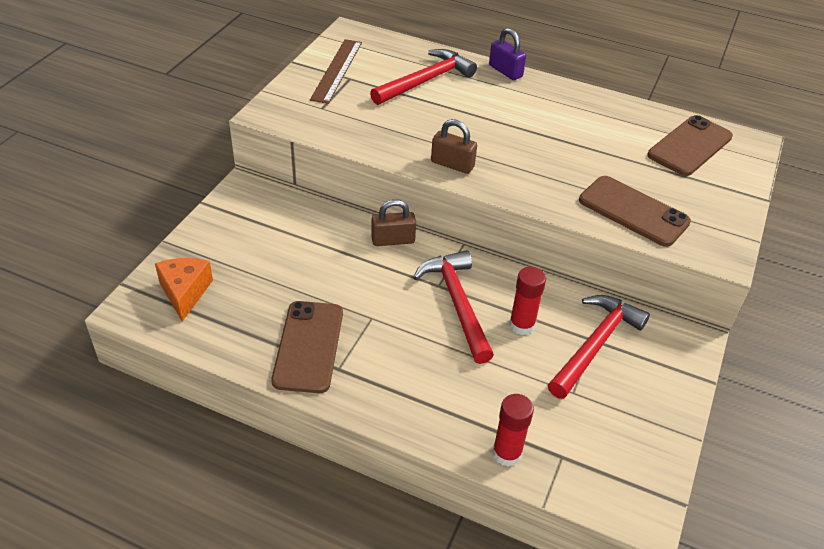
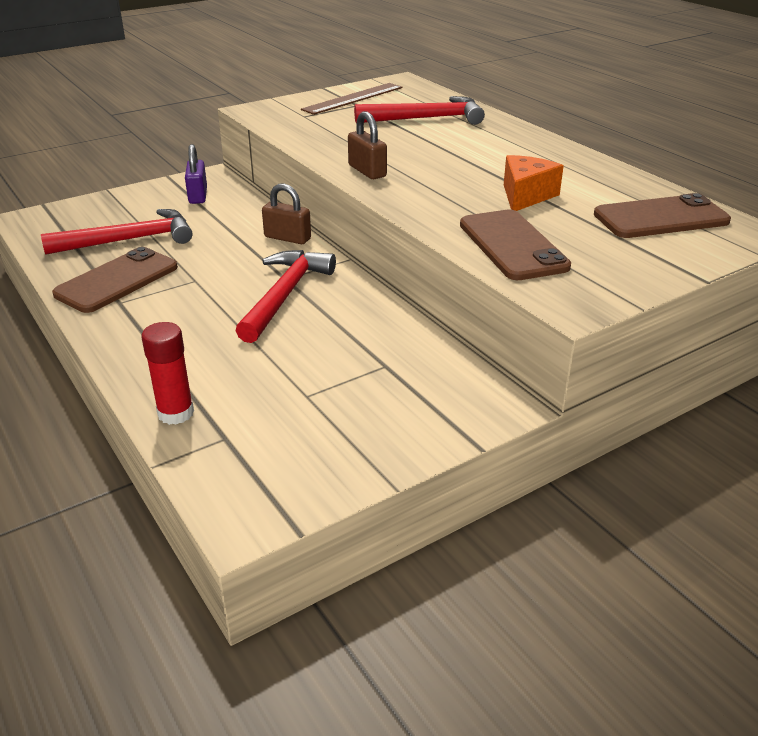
camera: 35 degrees right, 10 degrees down
(185, 292) = (76, 221): orange cheese -> orange cheese (525, 196)
(505, 71) = (518, 128): purple padlock -> purple padlock (198, 196)
(522, 325) = (325, 330): red glue stick -> none
(596, 344) = (383, 369): red hammer -> red hammer (130, 240)

